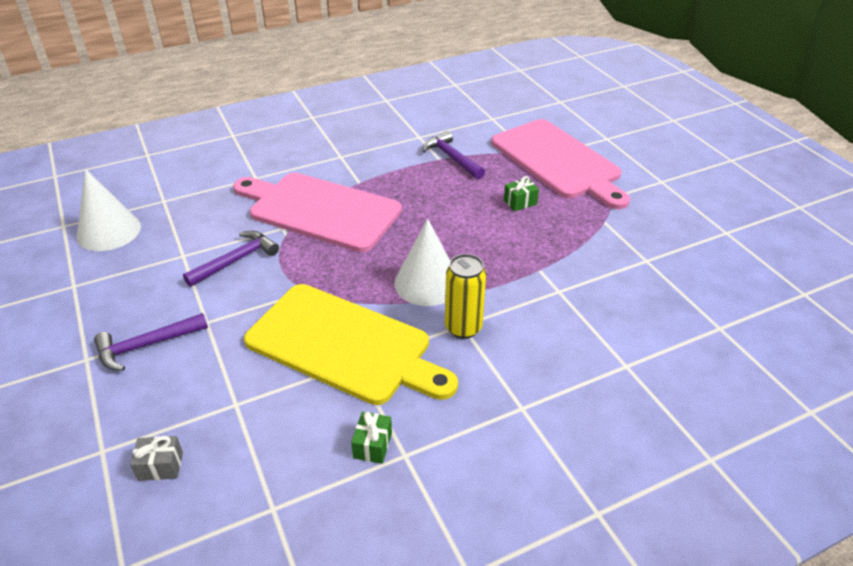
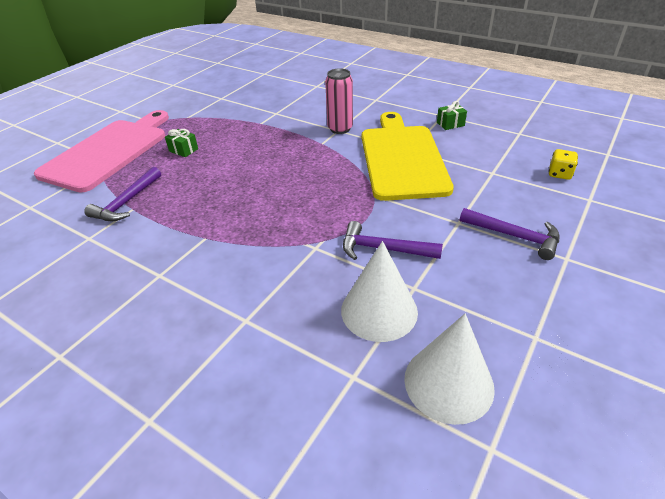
camera: 120 degrees left, 0 degrees up
(160, 466) = (559, 174): grey gift -> yellow dice
(320, 210) = (270, 239): pink cutting board -> none
(427, 283) = (313, 153): white cone -> white cone (379, 310)
(463, 328) = (340, 129): yellow can -> pink can

